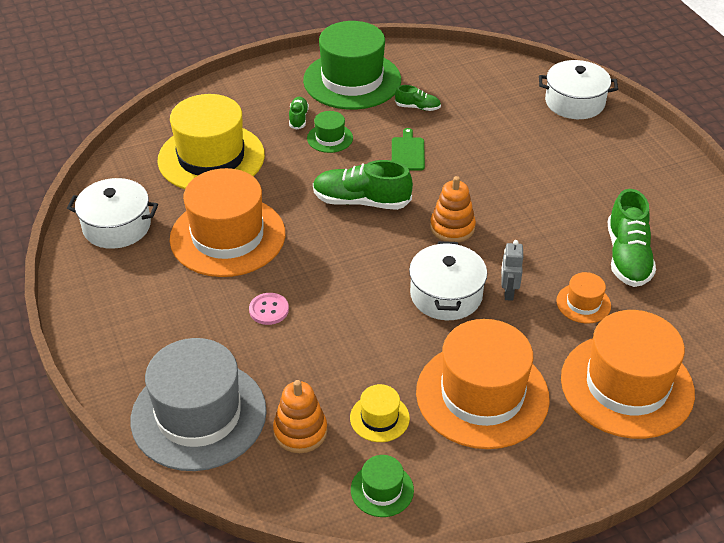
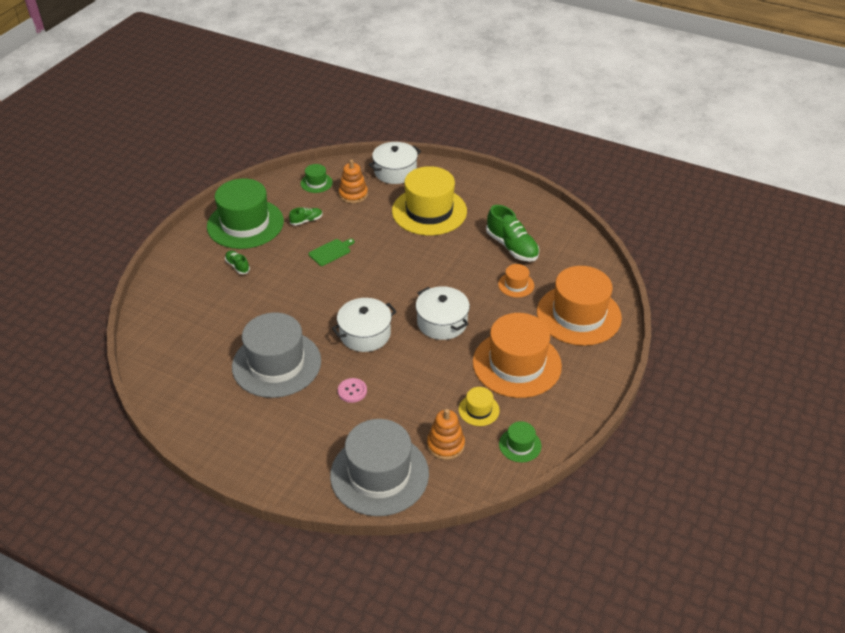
camera: 40 degrees left, 0 degrees up
(117, 226) = (194, 400): white pot -> white pot (365, 334)
(211, 158) = (207, 322): yellow hat -> yellow hat (429, 211)
(227, 236) = (276, 364): orange hat -> grey hat
(330, 138) = (272, 268): green hat -> green hat (316, 183)
(361, 201) = (335, 296): green shoe -> none
(407, 152) = (331, 252): green cutting board -> green cutting board turned 90 degrees clockwise
(452, 227) = (404, 282): orange stacking toy -> orange stacking toy (353, 194)
(508, 292) = (472, 301): grey robot -> none

